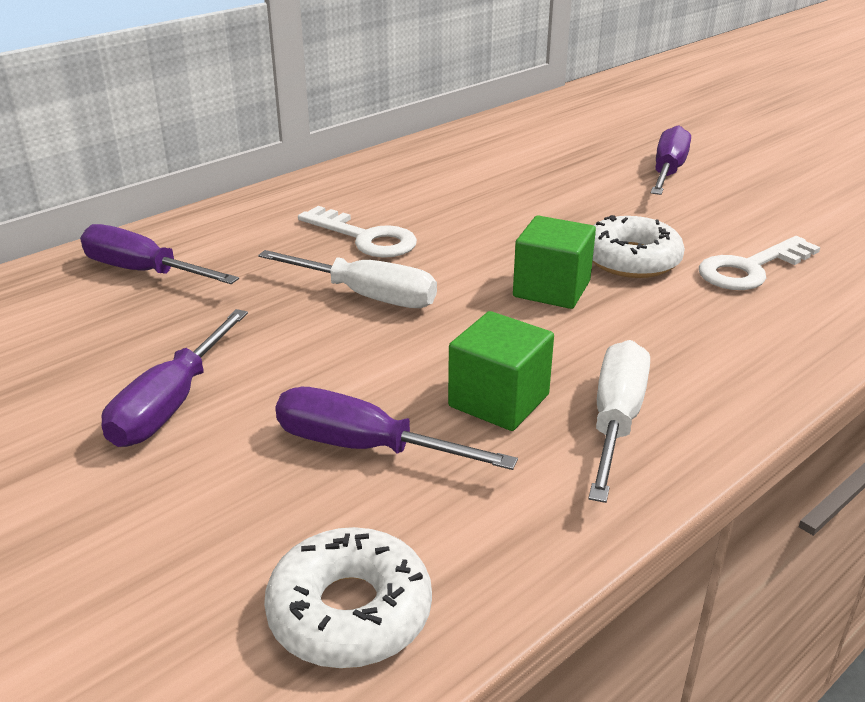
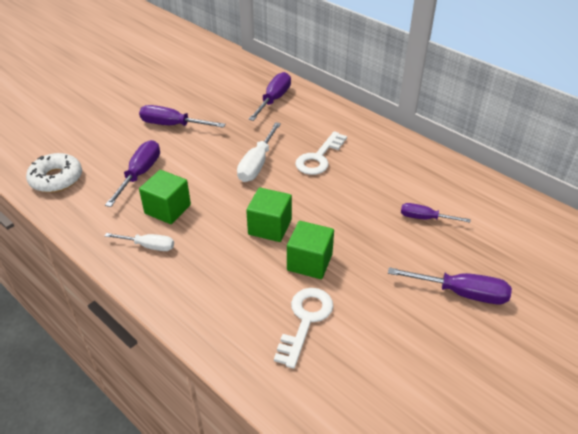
camera: 85 degrees right, 10 degrees up
(529, 176) = (425, 218): none -> purple screwdriver
(616, 421) = (148, 246): white screwdriver -> white screwdriver, size x0.65
(631, 260) = (309, 262): white donut -> green cube
(750, 269) = (305, 320): white key -> white key turned 60 degrees clockwise

